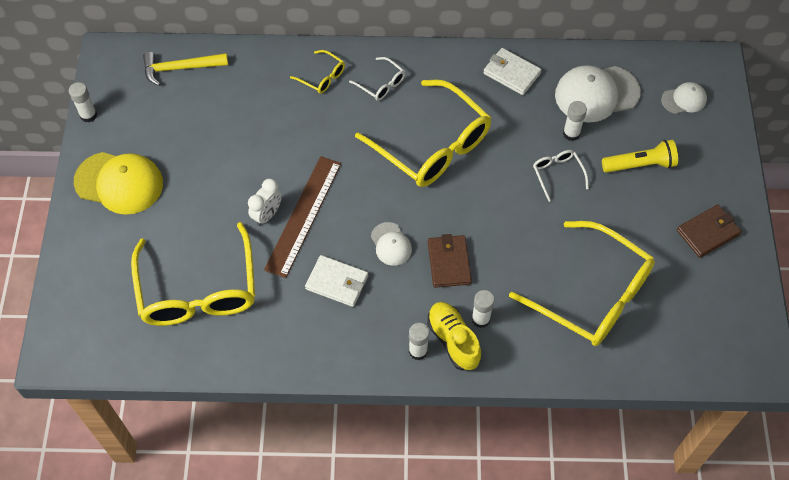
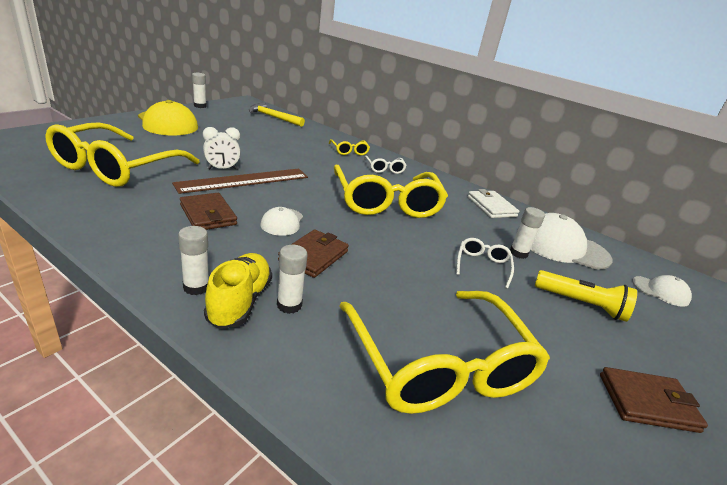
camera: 30 degrees right, 30 degrees down
(337, 282) = (208, 215): white wallet -> brown wallet

